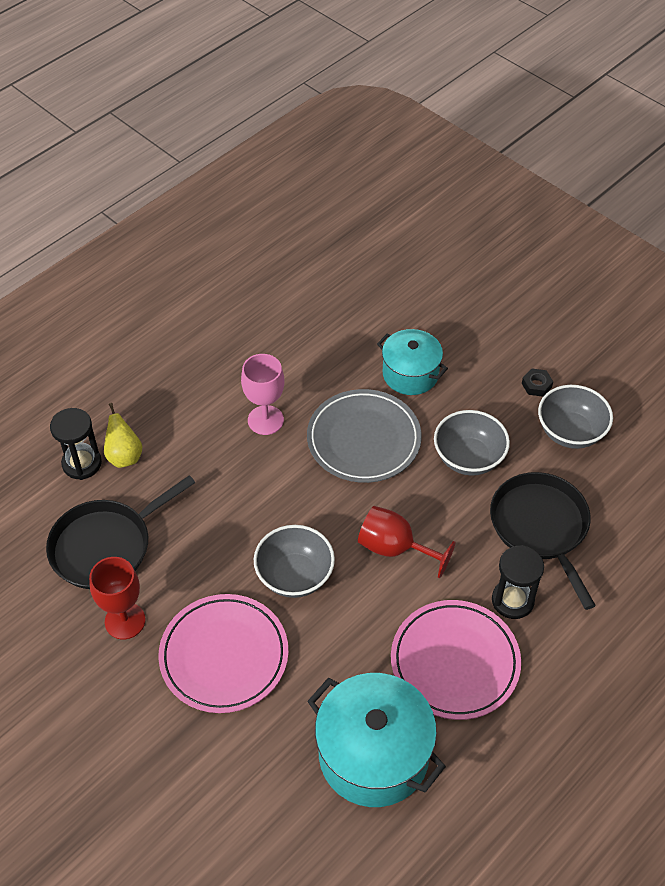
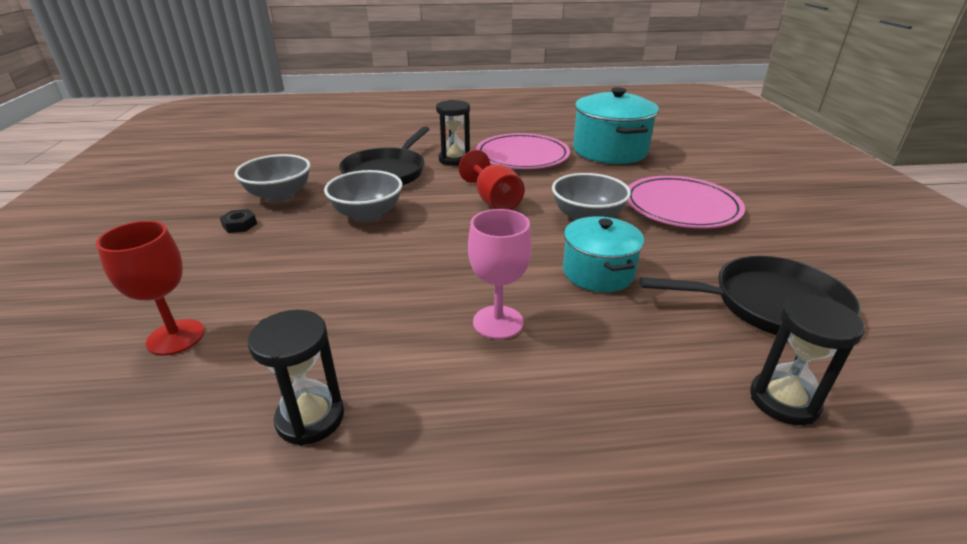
camera: 140 degrees left, 20 degrees down
(124, 456) = (711, 377): yellow pear -> none
(125, 621) = (766, 251): red goblet -> red goblet (176, 337)
(297, 317) = (310, 418): none -> black hourglass
(364, 439) = (425, 260): grey plate -> none
(410, 374) = (306, 282): turquoise pot -> turquoise pot (598, 272)

